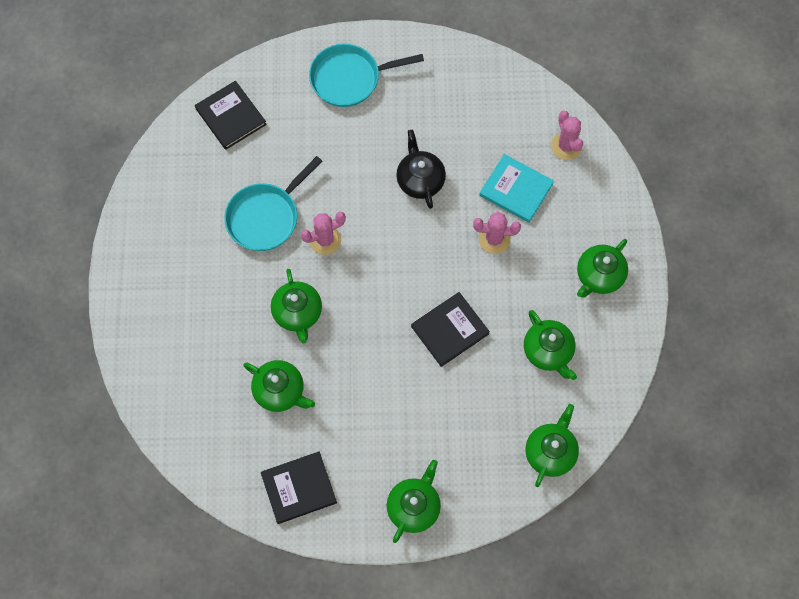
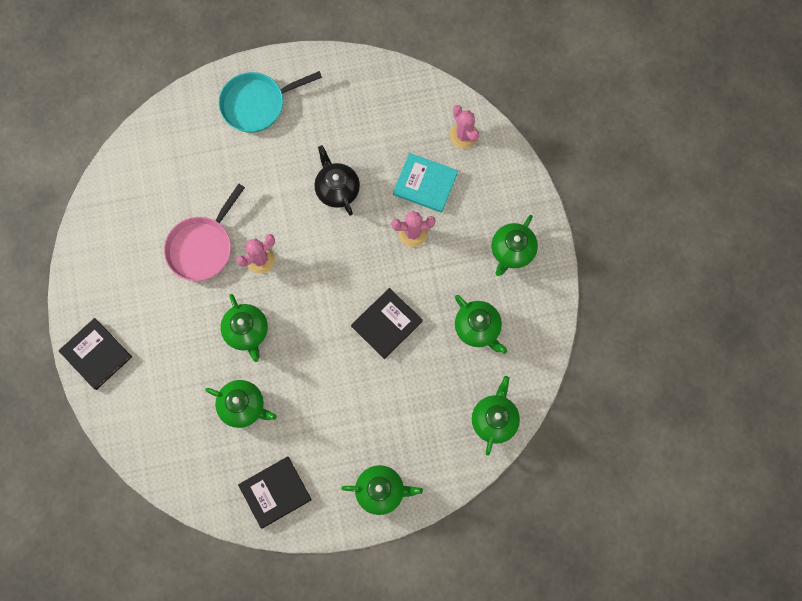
camera: 10 degrees left, 5 degrees up
(231, 116) = (153, 158): black book -> black book (96, 354)
(266, 217) = (202, 247): turquoise pan -> pink pan
(414, 506) = (381, 491): green teapot -> green teapot turned 75 degrees clockwise

